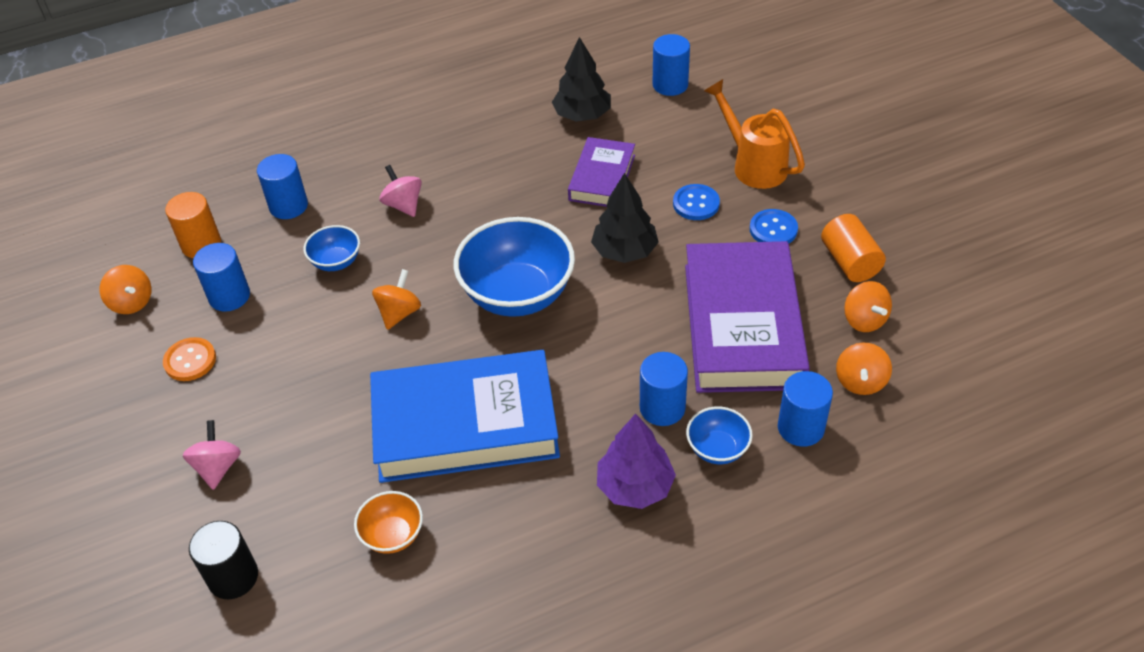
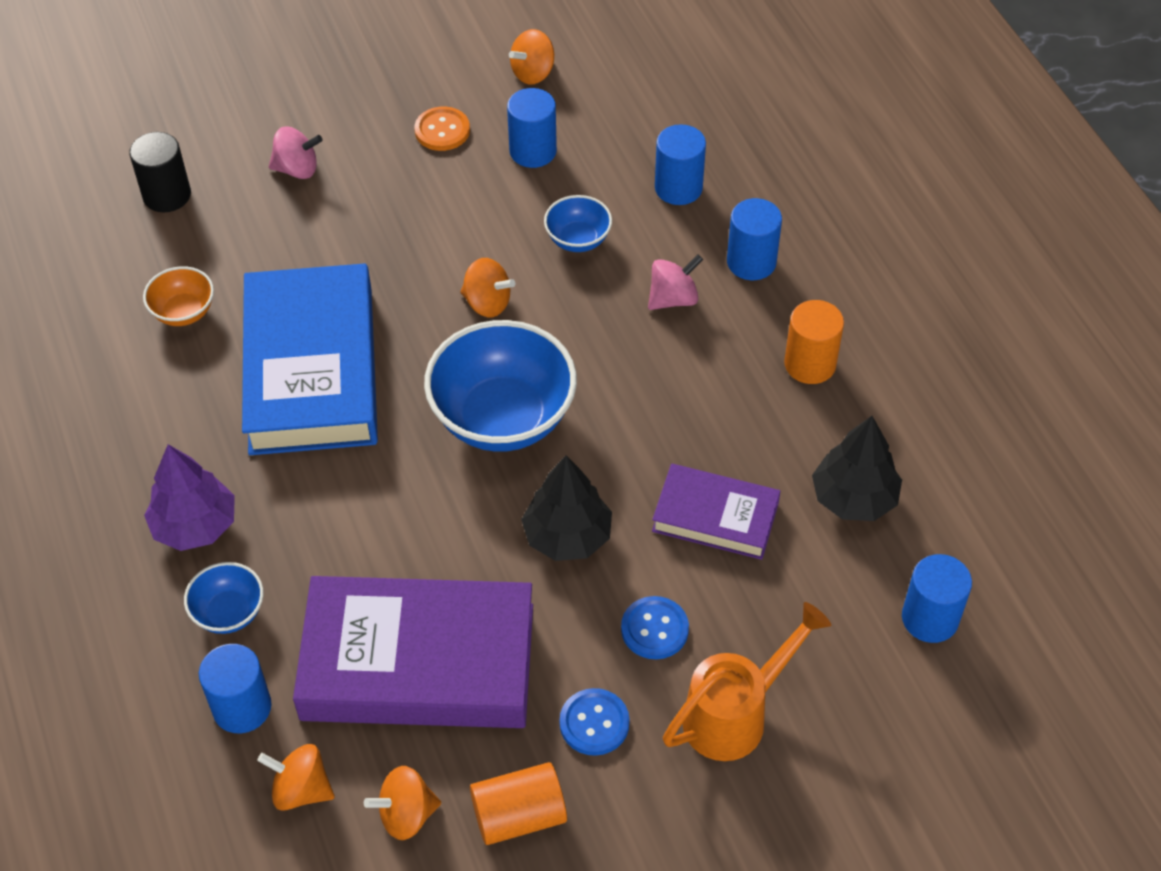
camera: 90 degrees right, 5 degrees up
(201, 244) = (618, 117): orange cylinder -> orange cylinder (810, 364)
(662, 408) = (300, 560): blue cylinder -> blue cylinder (751, 262)

